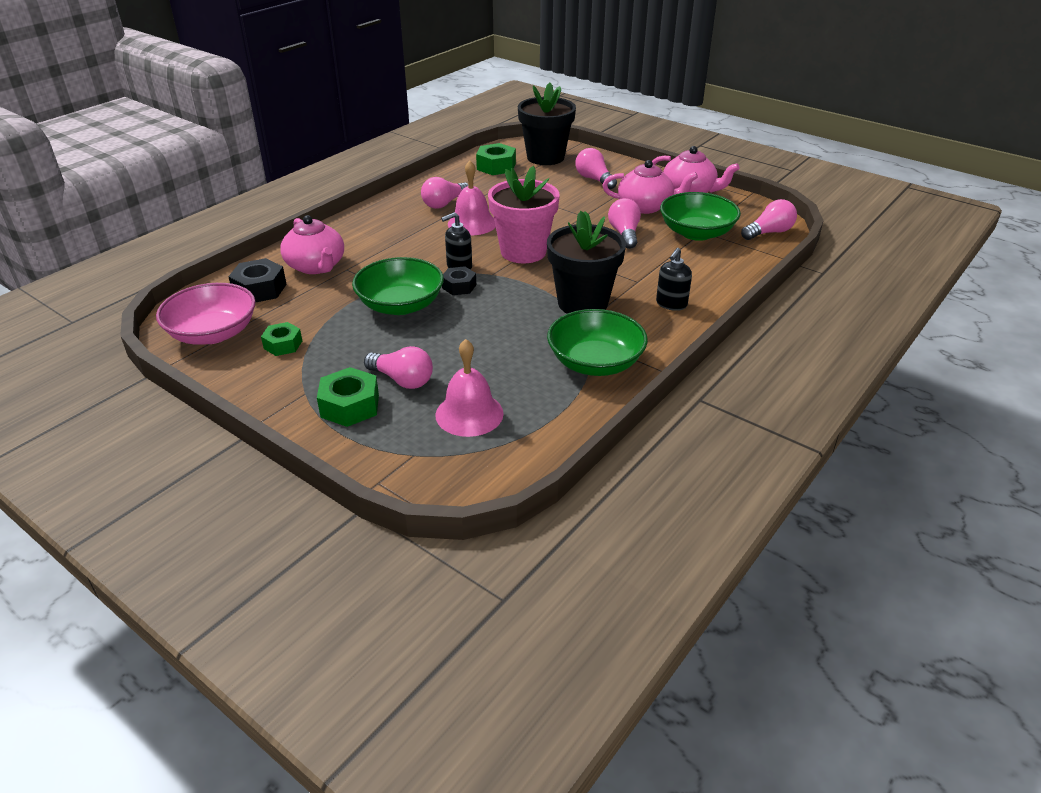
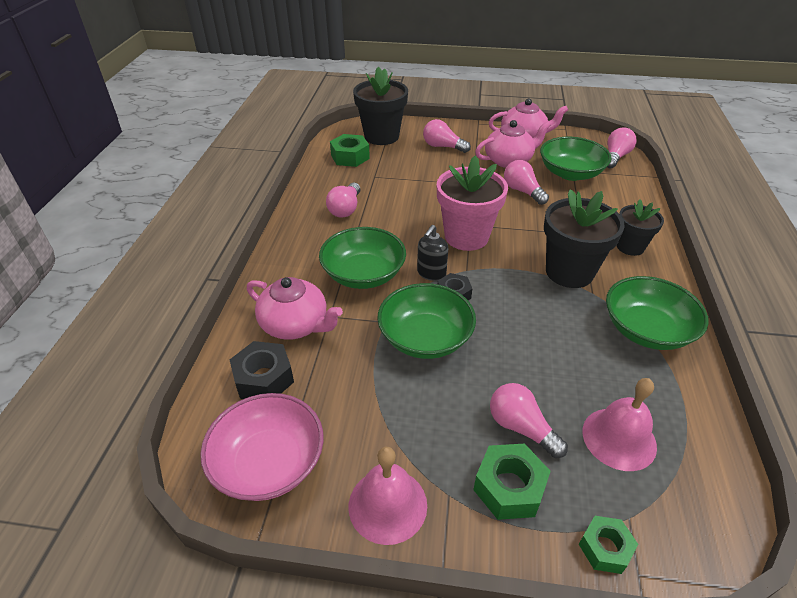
camera: 30 degrees left, 5 degrees up
(283, 345) = (362, 441): green nut -> green nut (605, 548)
(402, 380) = (521, 428): pink light bulb -> pink light bulb turned 135 degrees counterclockwise
(404, 251) = (363, 274): none -> green bowl
(472, 223) = (392, 222): pink bell -> pink bell (387, 505)
(671, 304) = (630, 247): black soap dispenser -> black flower pot

